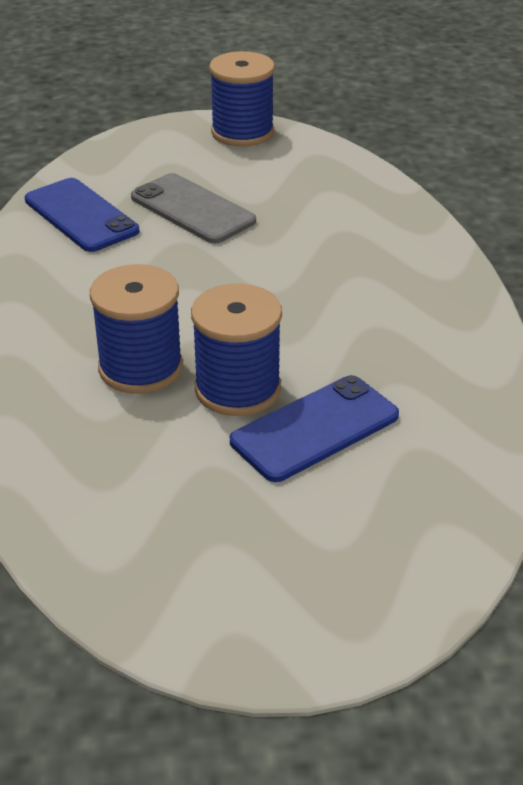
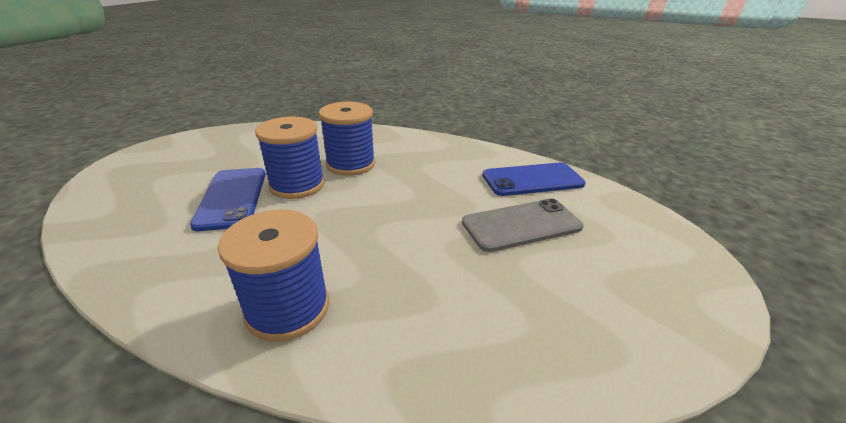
camera: 115 degrees right, 5 degrees down
(242, 132) = (692, 305): blue spool -> blue spool (288, 308)

